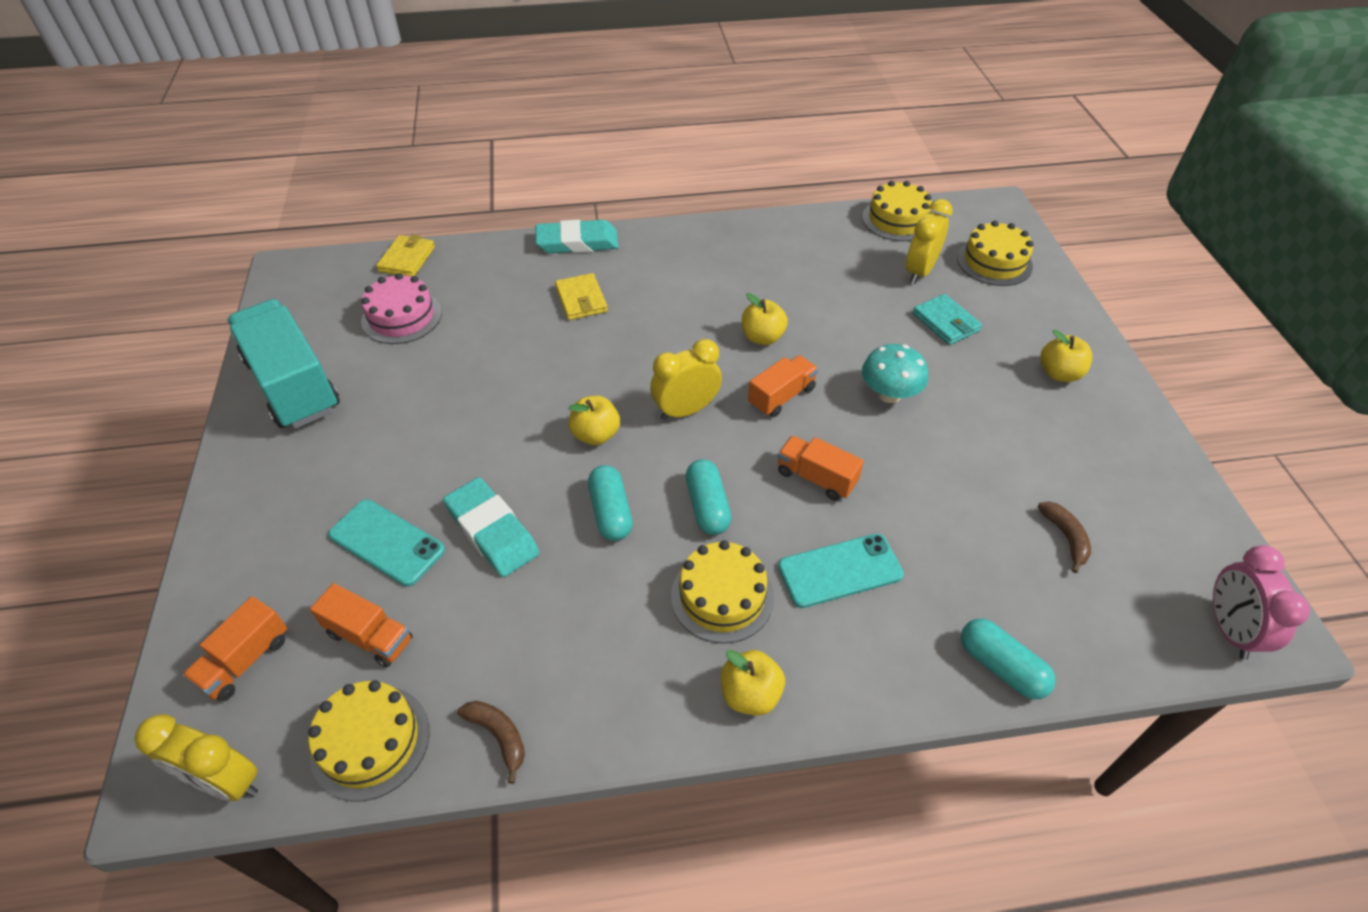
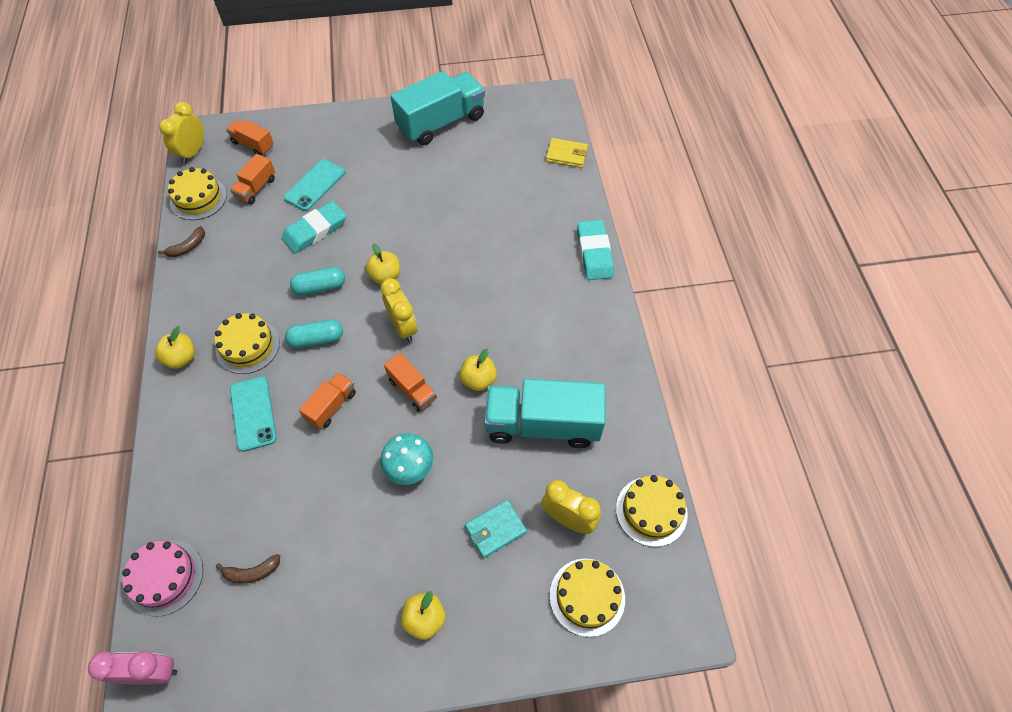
camera: 90 degrees right, 10 degrees up
(401, 317) = (503, 162): pink cake -> pink cake (165, 577)
(581, 299) = (523, 260): yellow wallet -> none
(815, 287) = (542, 424): none -> turquoise truck
(1001, 667) = (164, 500): turquoise capsule -> none

